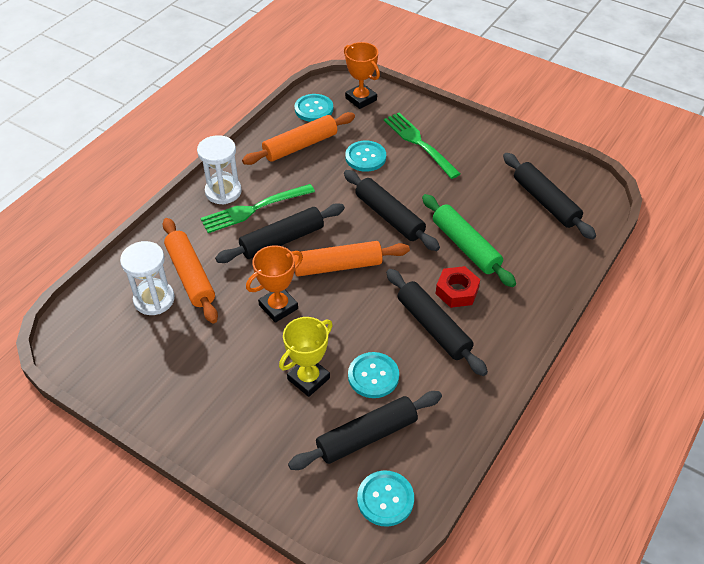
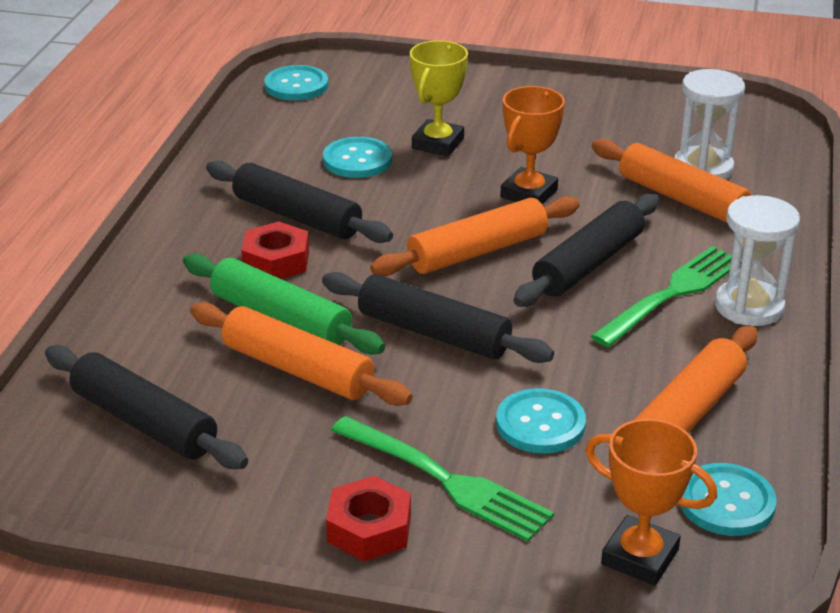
camera: 160 degrees right, 15 degrees down
(367, 436) = (339, 117): black rolling pin -> none
(458, 132) = (369, 528): none -> red nut
(465, 212) = (297, 370): none -> orange rolling pin

